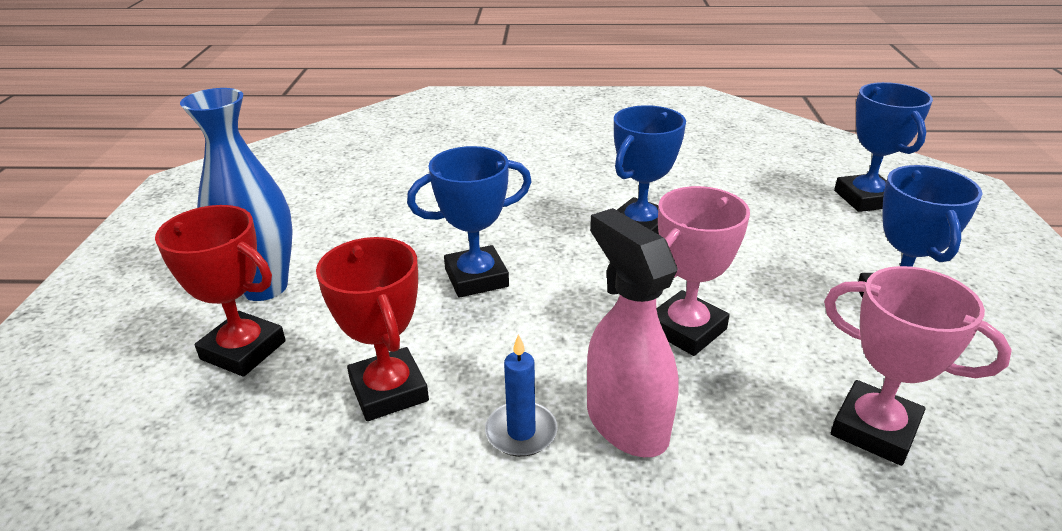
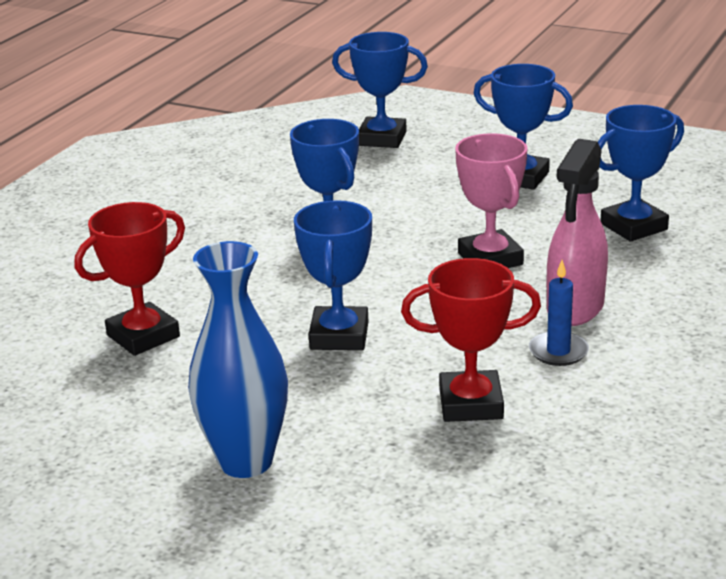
camera: 65 degrees left, 5 degrees down
(243, 350) = (352, 480): red trophy -> red trophy (143, 336)
(626, 423) = (575, 308): pink spray bottle -> pink spray bottle turned 60 degrees counterclockwise
(874, 429) = (633, 226): pink trophy -> blue trophy

